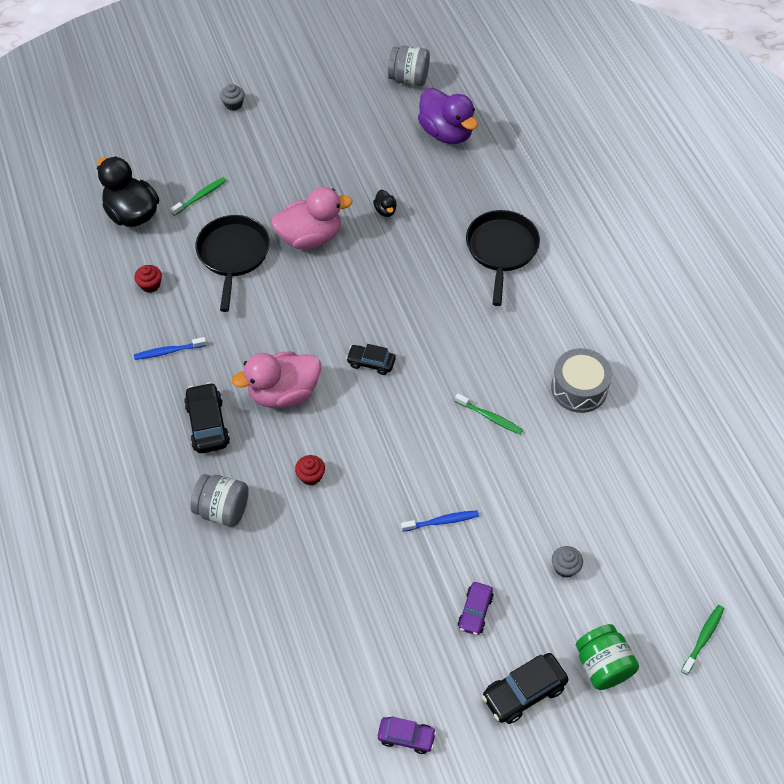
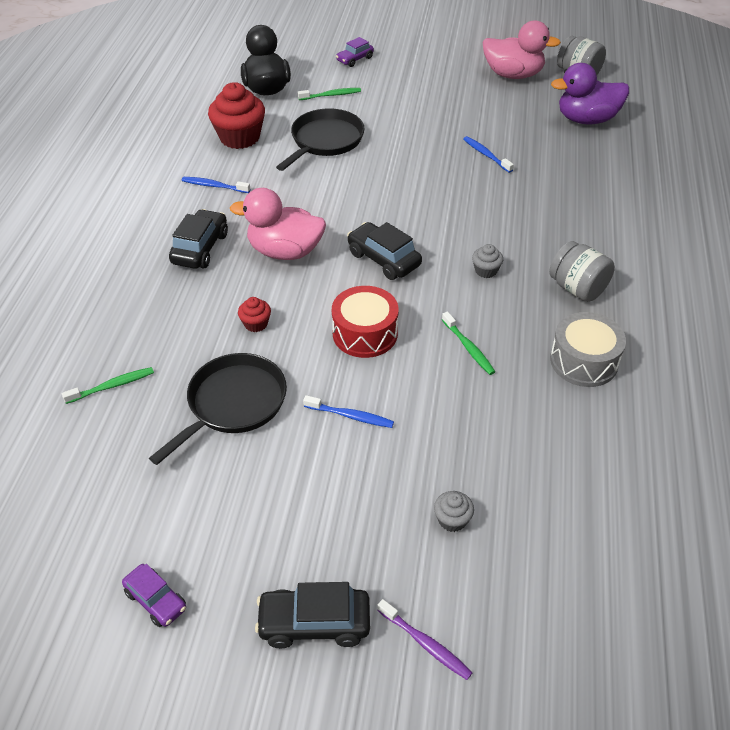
camera: 30 degrees right, 10 degrees down
(150, 285) = (240, 137): red cupcake -> red cupcake, size x2.13
(222, 509) = (156, 316): grey jar -> grey jar (577, 288)
(233, 104) = (408, 47): grey cupcake -> grey cupcake (486, 271)
(310, 237) = (402, 151): pink duck -> pink duck (513, 75)
(371, 363) = (384, 259): black car -> black car, size x1.54
(385, 210) = (486, 155): black duck -> blue toothbrush
(403, 442) = (365, 333): none -> red drum
(446, 133) = (586, 119): purple duck -> purple duck turned 90 degrees clockwise
(475, 611) = (322, 515): purple car -> purple car (355, 59)
(501, 250) = (579, 220): black pan -> black pan (233, 404)
(602, 665) = (425, 643): green jar -> purple toothbrush
(703, 638) = (572, 679): green toothbrush -> green toothbrush (112, 386)

